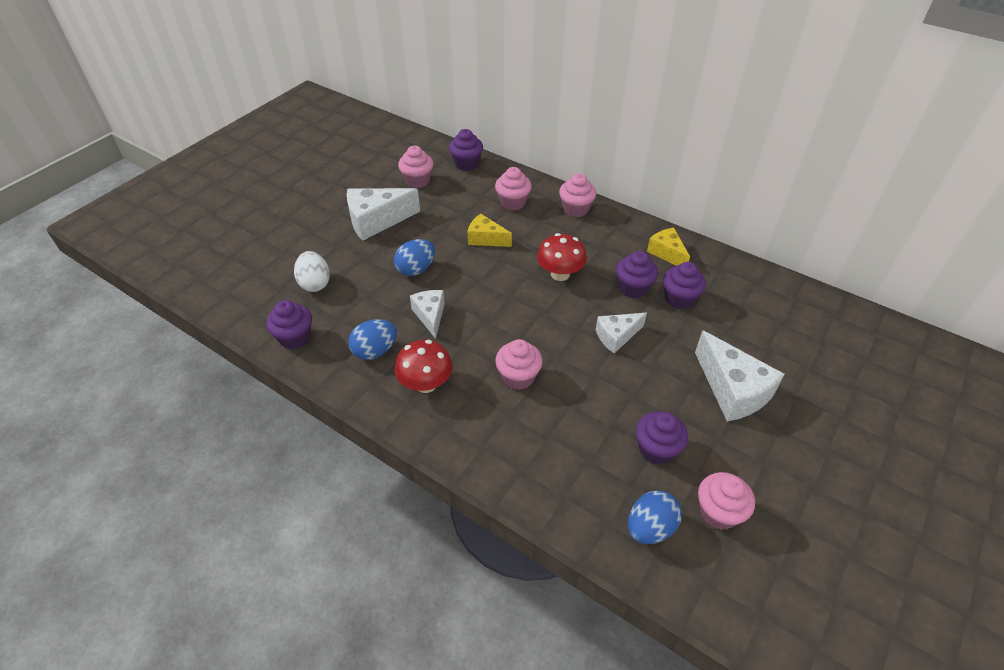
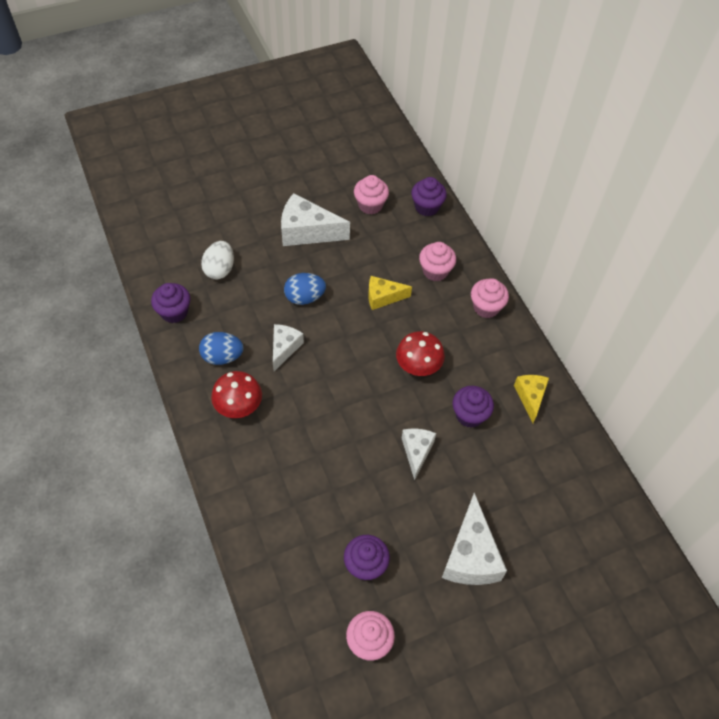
camera: 30 degrees right, 10 degrees up
(485, 239) = (383, 297): yellow cheese -> yellow cheese turned 60 degrees counterclockwise
(518, 377) = (310, 441): pink cupcake -> none
(616, 336) = (416, 452): white cheese -> white cheese turned 90 degrees clockwise
(650, 528) = (309, 619): blue egg -> none
(679, 299) = (501, 448): purple cupcake -> none

